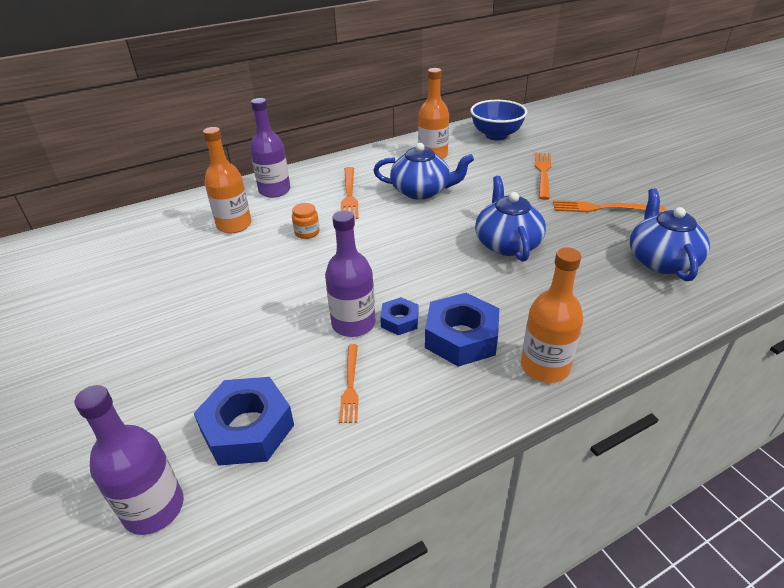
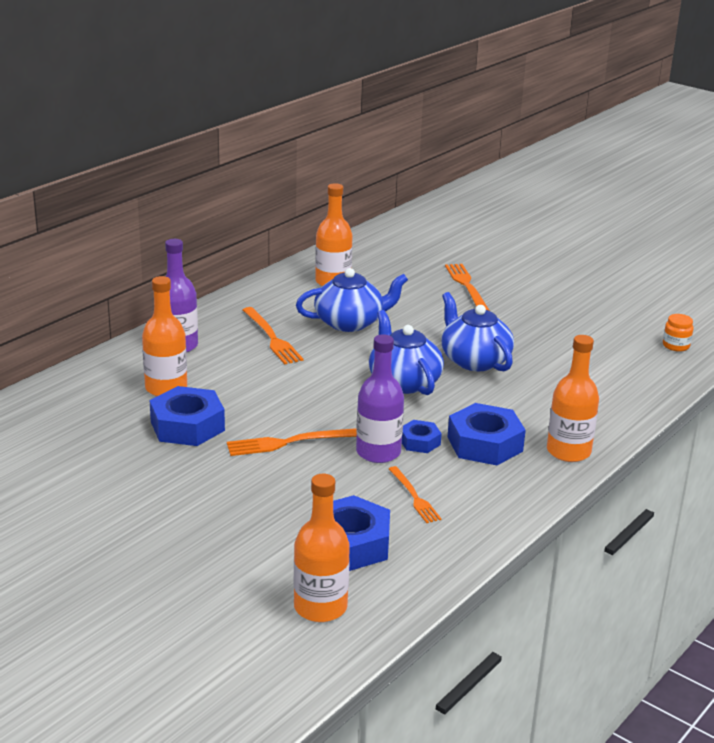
camera: 25 degrees left, 10 degrees down
(154, 508) = (320, 607): purple bottle -> orange bottle
(219, 262) = (187, 426): none -> blue nut
(307, 232) = (258, 382): orange jar -> orange jar (676, 346)
(496, 135) = (389, 250): blue bowl -> none
(603, 208) = (546, 313): orange fork -> orange fork (290, 442)
(661, 260) = (621, 352): blue teapot -> blue teapot (404, 382)

